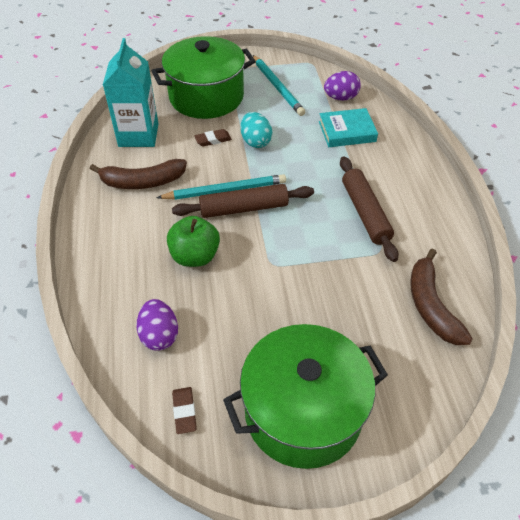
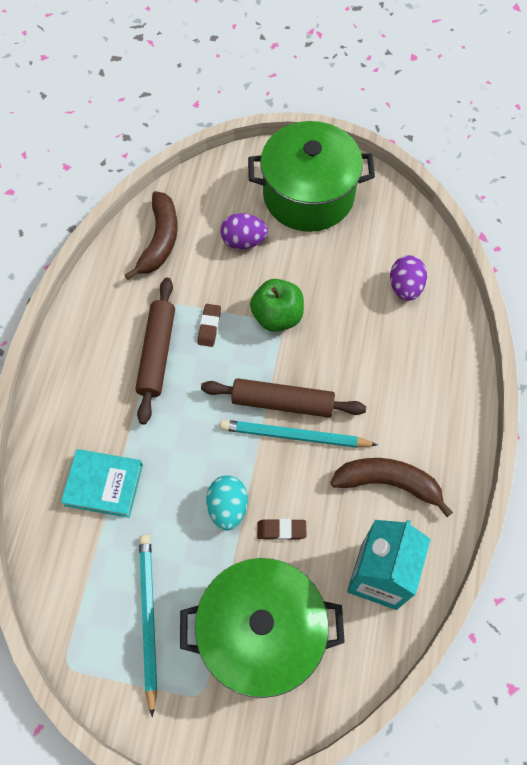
camera: 160 degrees left, 15 degrees up
(184, 411) = (397, 222): brown eraser -> brown eraser (209, 327)
(195, 256) = (353, 358): green apple -> green apple (277, 316)
(341, 98) = (72, 557): purple egg -> purple egg (243, 241)

